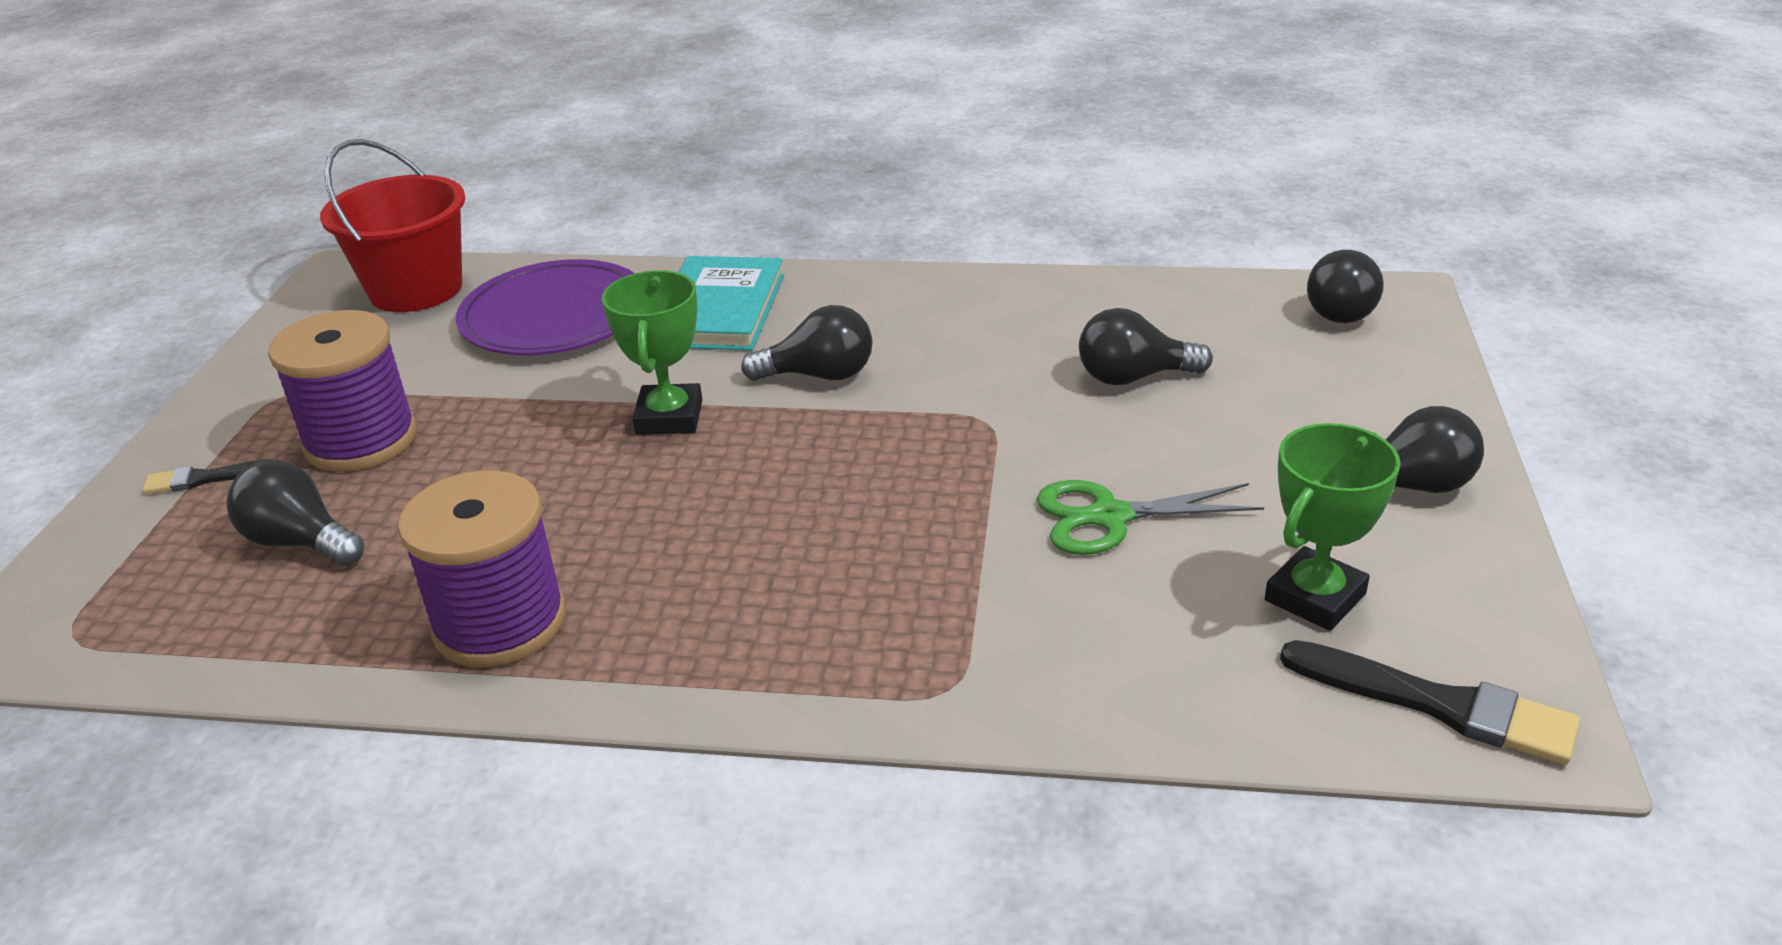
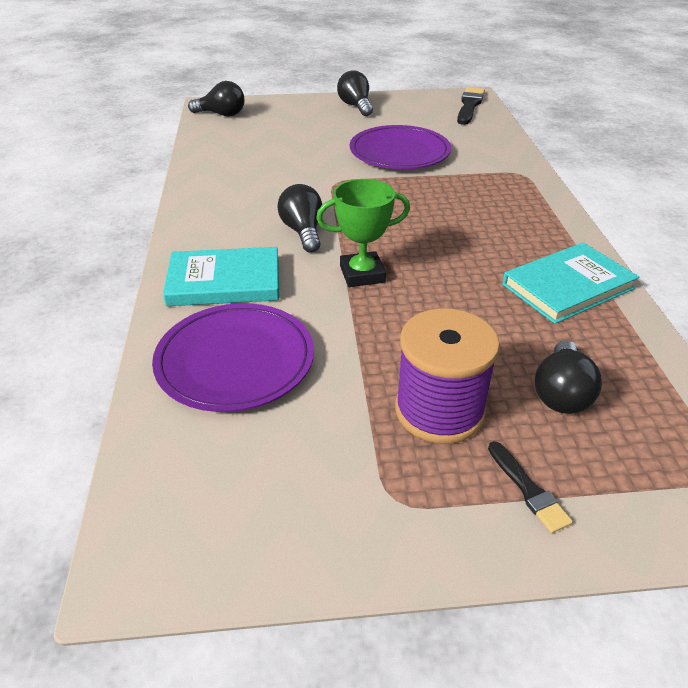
camera: 105 degrees left, 5 degrees up
(416, 289) = (182, 476): red bucket -> none
(500, 623) = (568, 286): purple spool -> turquoise book
(1110, 517) = (399, 152): green scissors -> purple plate
(1133, 377) = (288, 152): black light bulb -> none
(1314, 597) = (428, 120): green trophy -> none

